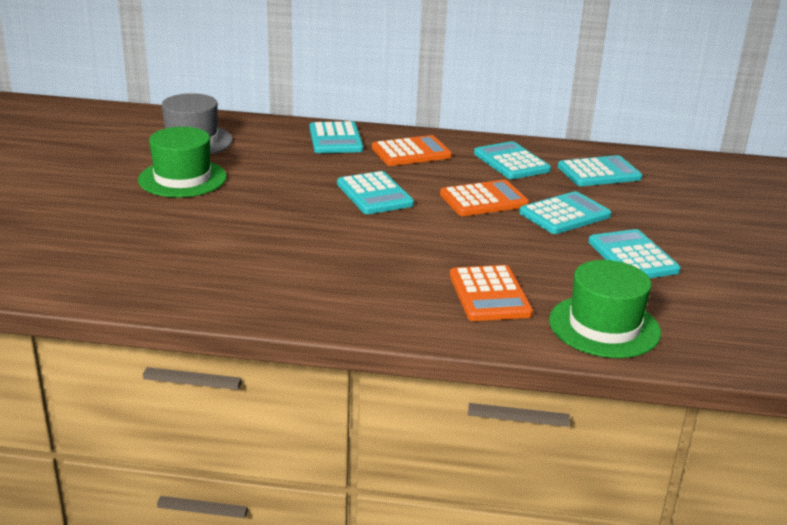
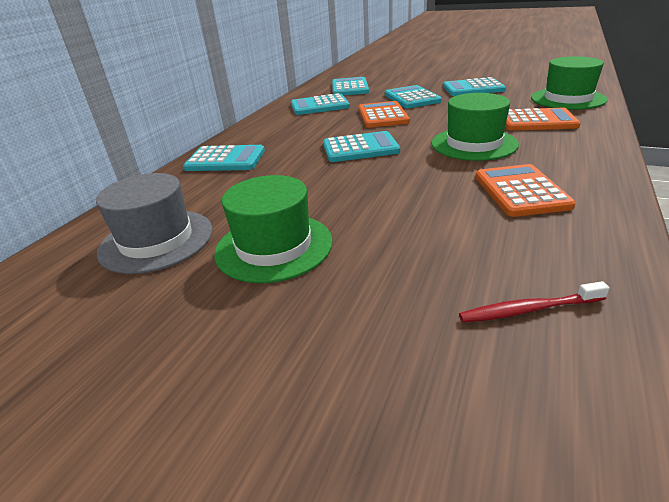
camera: 70 degrees left, 5 degrees up
(102, 263) = (529, 309): none -> red toothbrush
(398, 252) = (473, 144): none -> green hat
(411, 152) = (280, 133): orange calculator -> orange calculator (520, 191)

